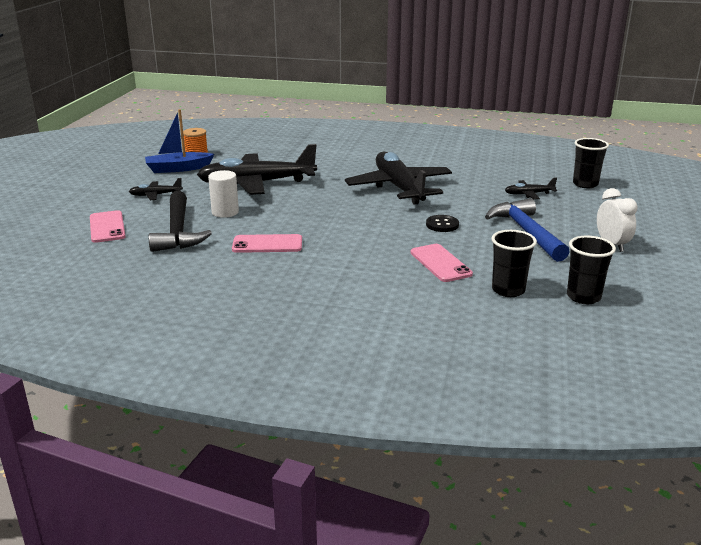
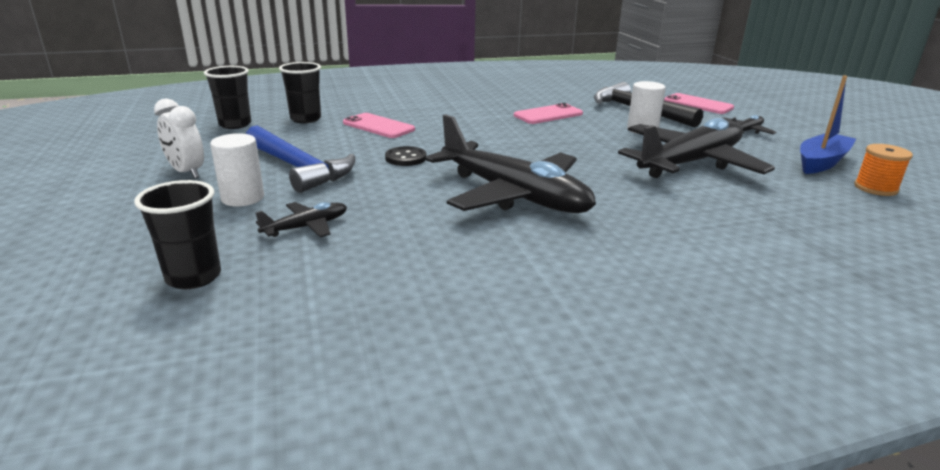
camera: 150 degrees right, 0 degrees up
(566, 217) = (242, 198): none -> white cylinder

